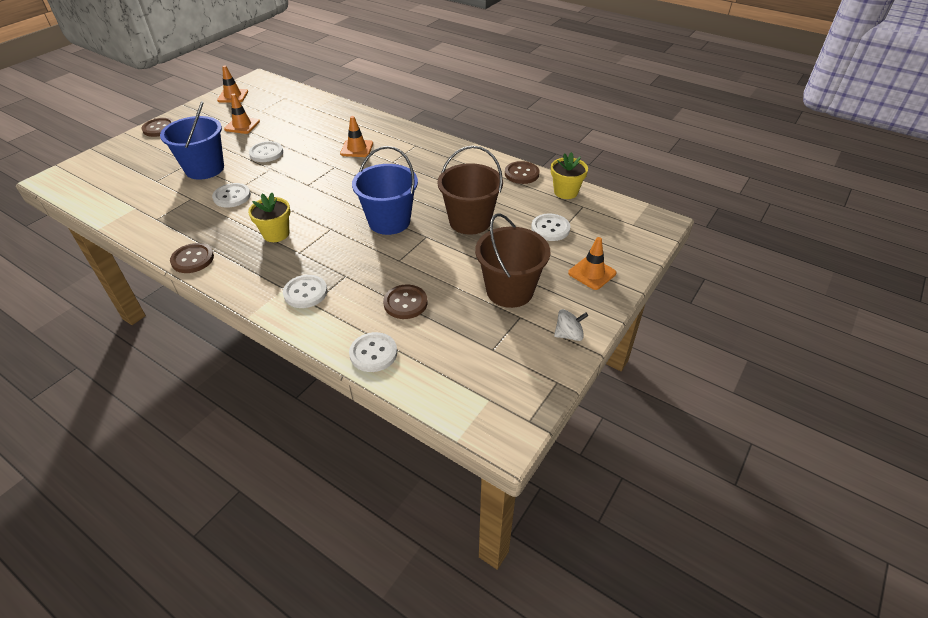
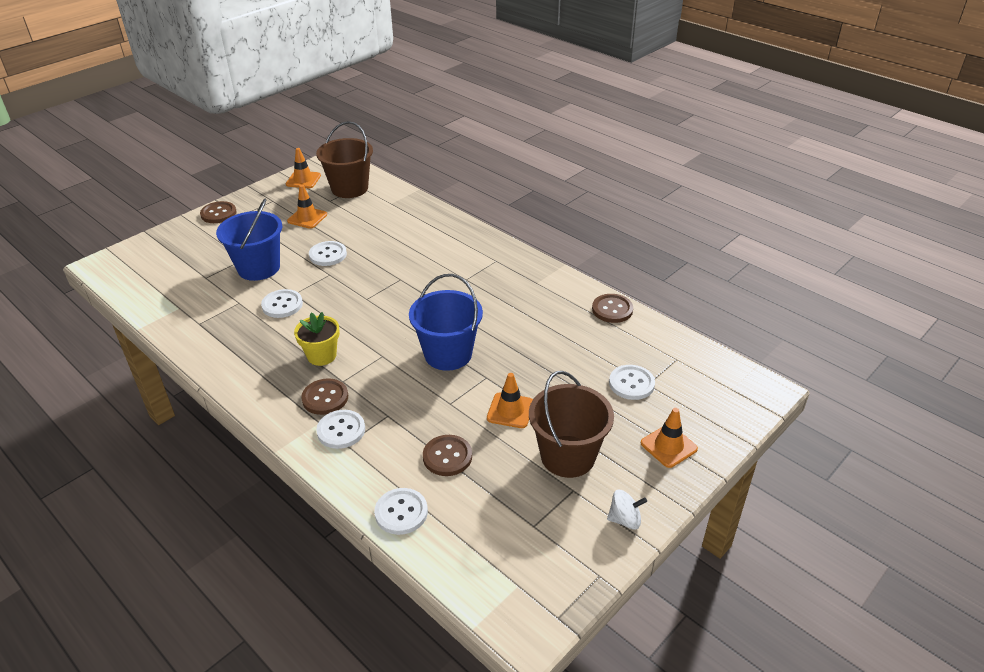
camera: 10 degrees right, 5 degrees down
(192, 259) = (229, 376): brown button -> brown button (325, 398)
(357, 149) = (428, 259): orange traffic cone -> orange traffic cone (510, 410)
(470, 221) = (539, 364): brown bucket -> brown bucket (349, 188)
(565, 192) = (660, 338): yellow flower pot -> none

